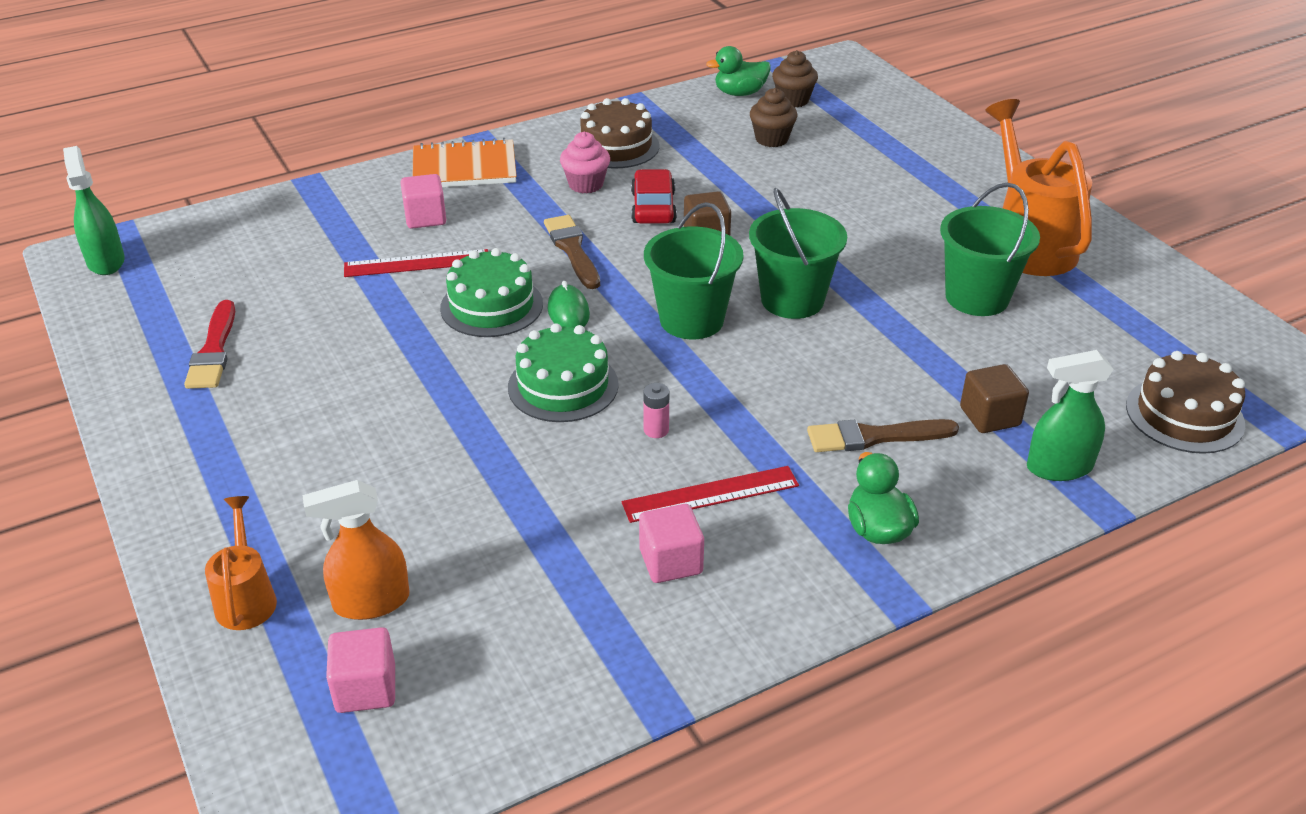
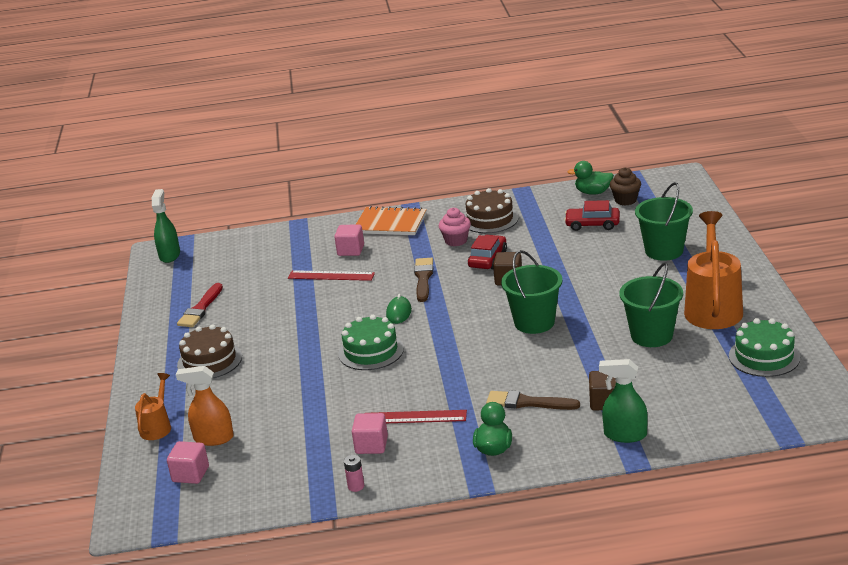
camera: 25 degrees right, 10 degrees down
(491, 306) = (358, 304): green cake -> green cake (764, 356)
(656, 430) = (406, 381): pink battery -> pink battery (356, 486)
(691, 320) = (466, 326): green bucket -> green bucket (664, 251)
(771, 139) = (592, 224): brown cupcake -> red car
(1184, 415) = (729, 419): brown cake -> brown cake (209, 361)

